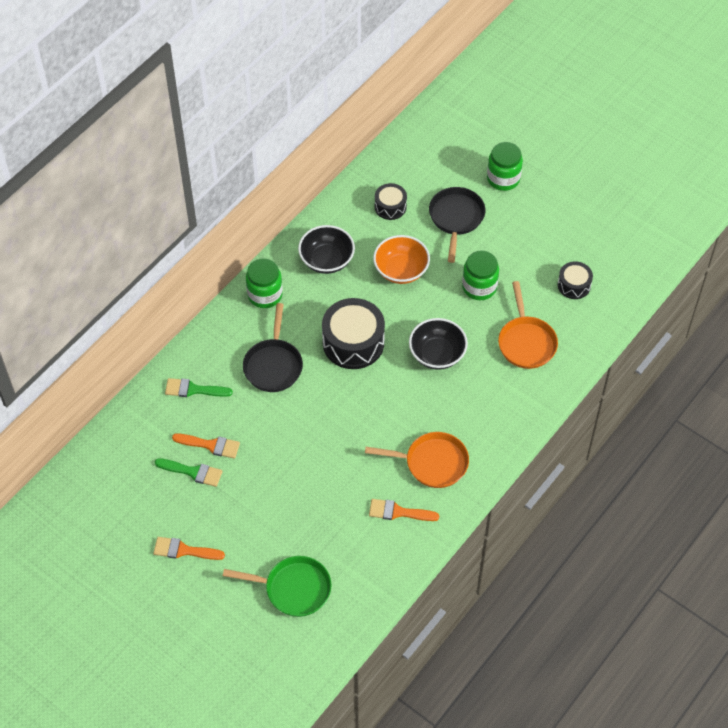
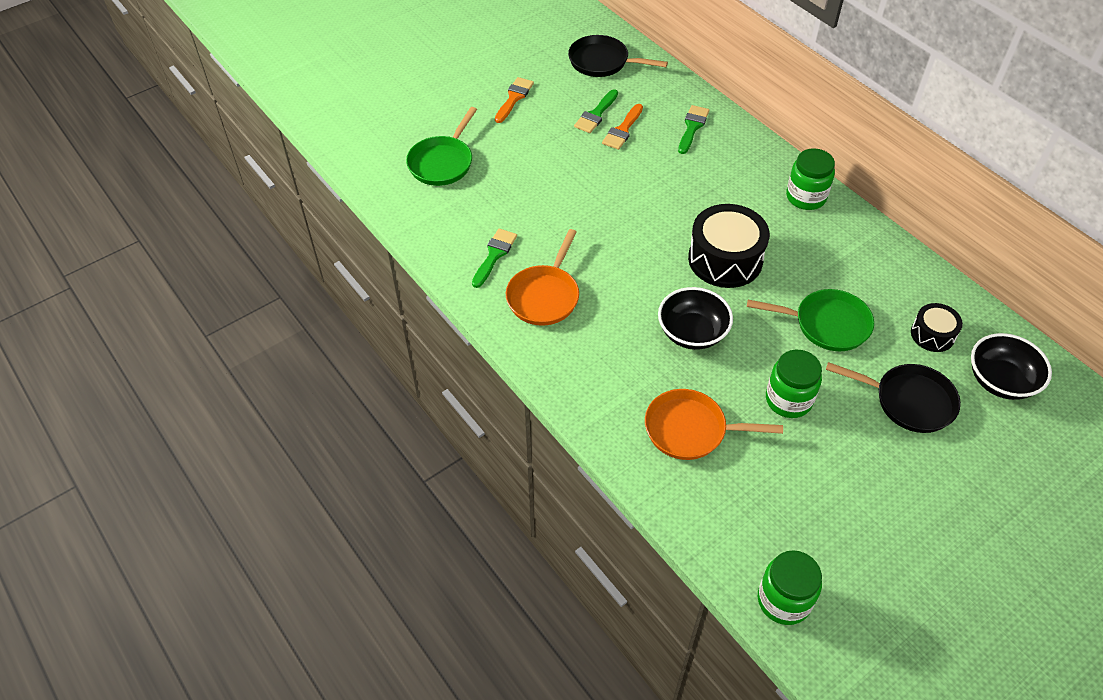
camera: 105 degrees right, 5 degrees down
(273, 365) = (709, 189): black pan -> black pan (602, 62)
(326, 260) = (850, 257): black bowl -> black bowl (1000, 381)
(398, 512) = (494, 255): orange brush -> green brush
(401, 270) = (826, 324): orange bowl -> green pan
(503, 179) = (981, 475): green jar -> green jar (784, 600)
(574, 285) = (776, 513): black drum -> none

